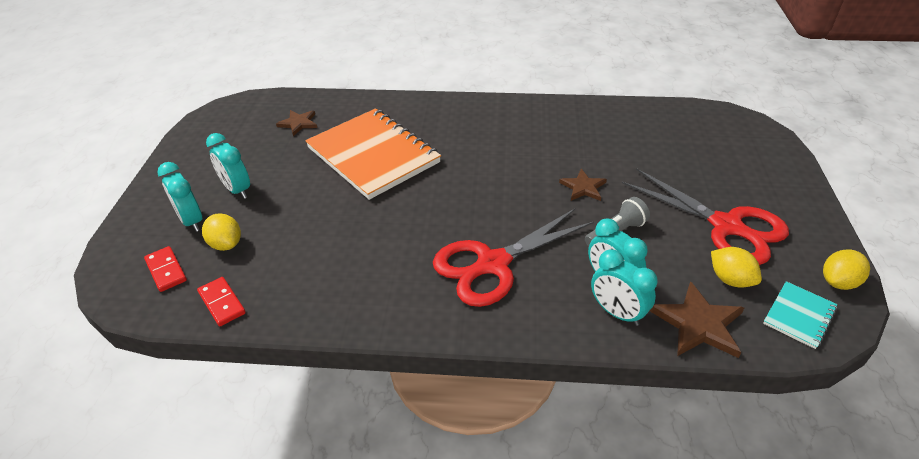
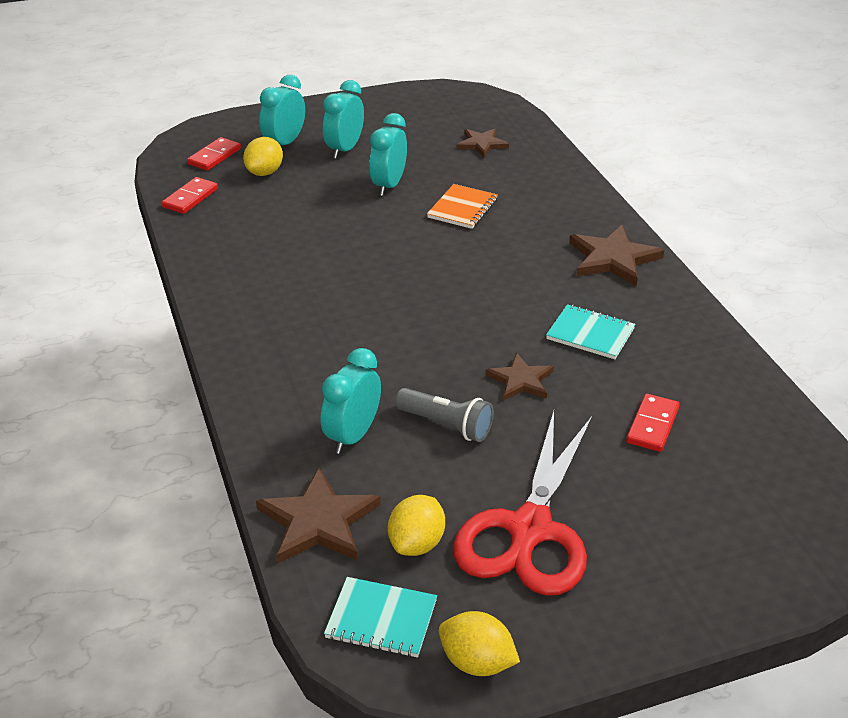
camera: 65 degrees right, 5 degrees down
(373, 155) = (462, 208): orange notebook -> orange notebook, size x0.44
(478, 114) = (613, 258): none -> brown star
(492, 264) = (330, 340): red scissors -> none
(550, 146) = (590, 334): none -> turquoise notebook
(617, 312) = (303, 449): turquoise clock -> turquoise clock (389, 185)
(646, 151) = (652, 425): none -> red domino

